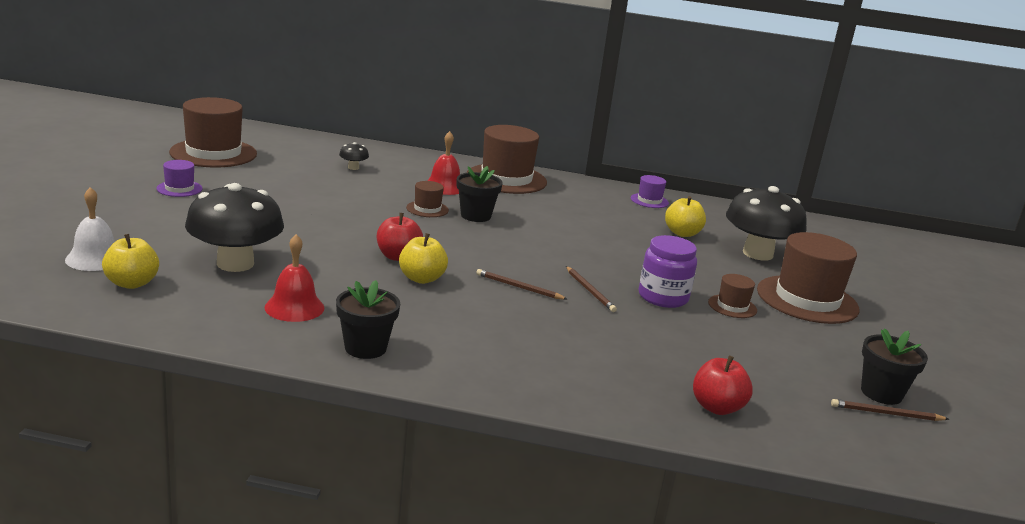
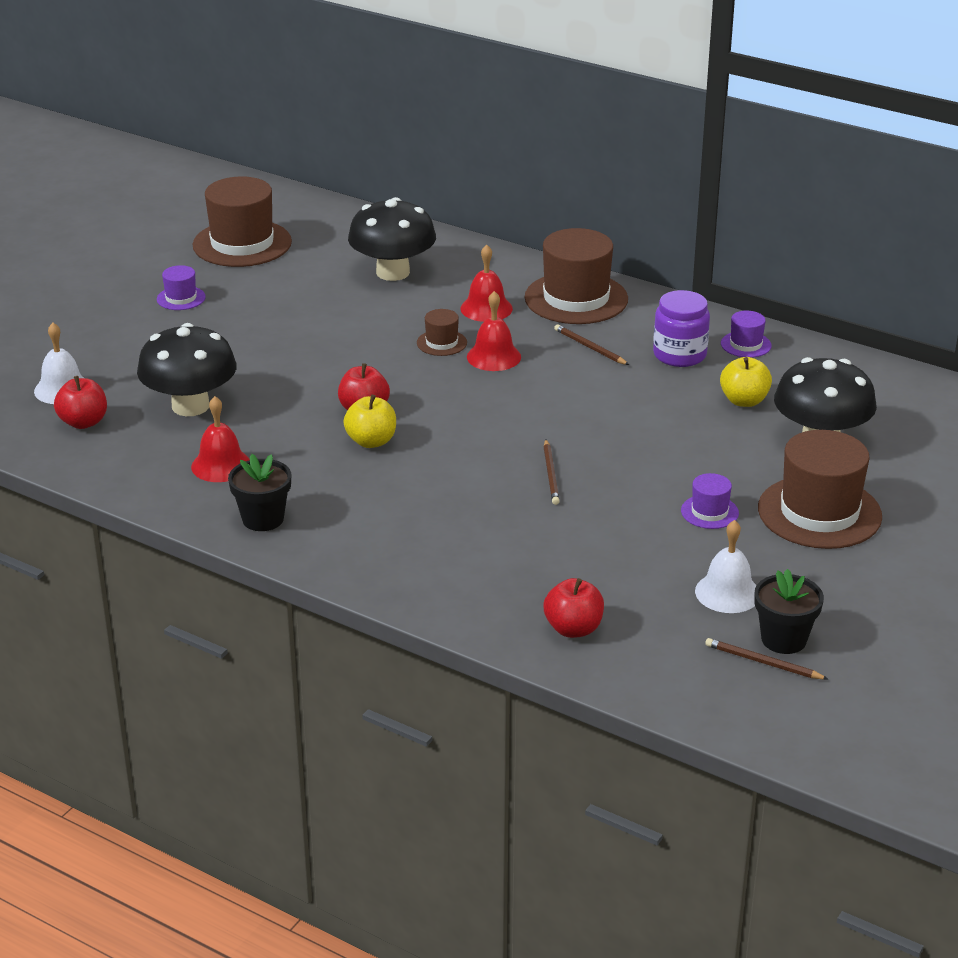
camera: 25 degrees right, 10 degrees up
(132, 283) = (83, 422): yellow apple -> red apple
(353, 168) = (393, 272): black mushroom -> black mushroom, size x2.44
(475, 216) = (493, 357): black flower pot -> red bell
(519, 287) = (471, 462): brown pencil -> brown pencil (589, 347)
(663, 297) = (633, 491): purple jar -> purple jar (679, 355)
(732, 306) = (709, 512): brown hat -> purple hat
(804, 363) = (727, 592): none -> white bell

